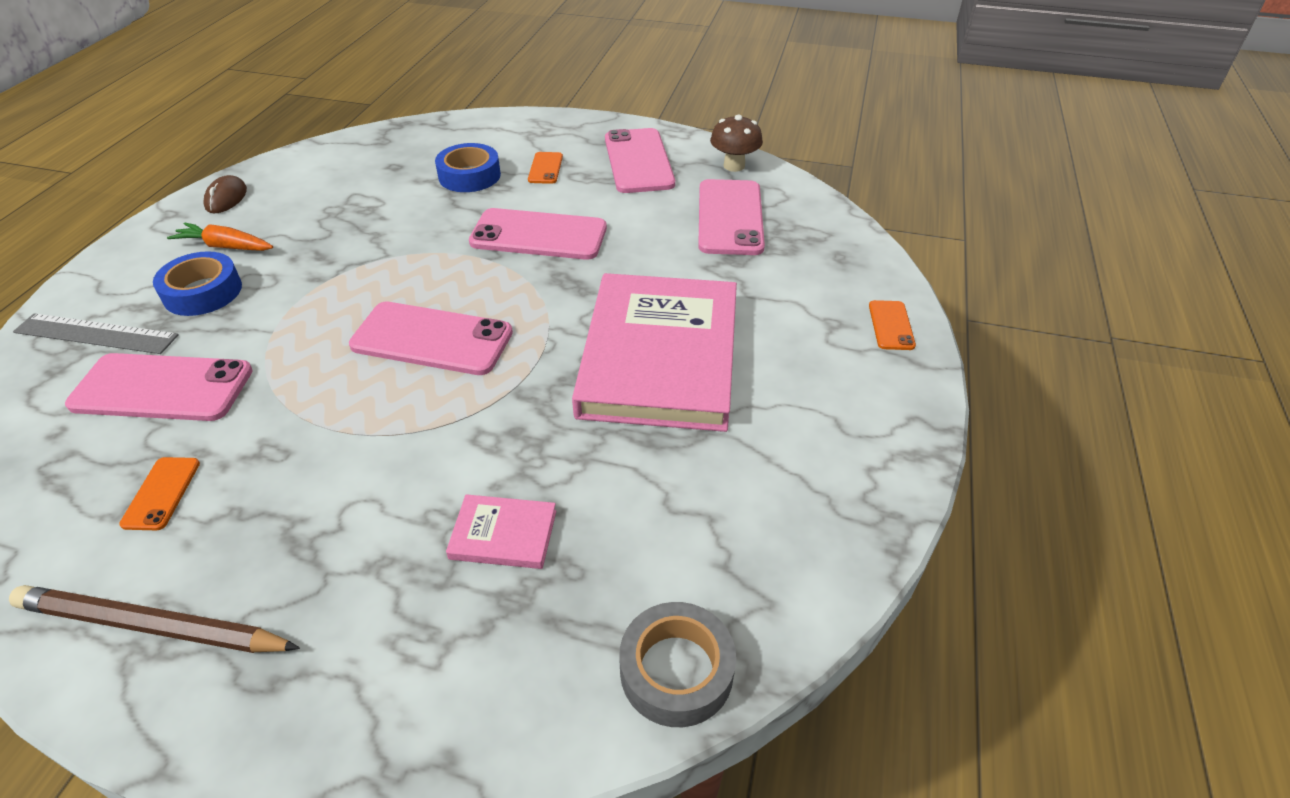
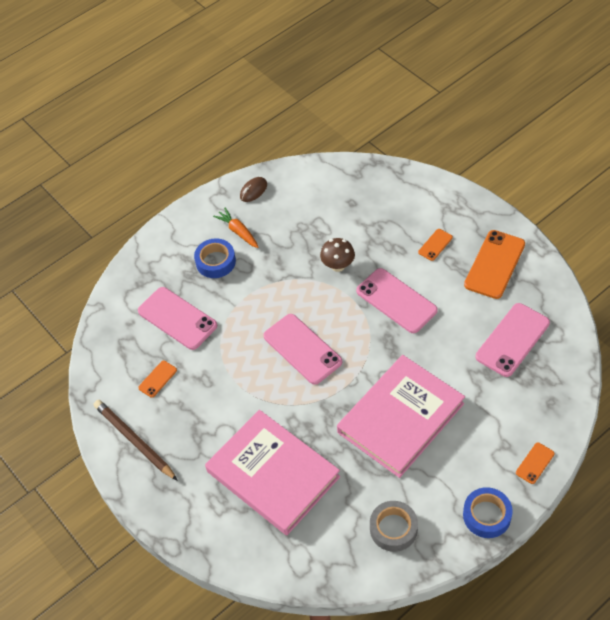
camera: 40 degrees right, 10 degrees up
(96, 334) = (162, 268): grey ruler -> none
(469, 176) = (388, 231): blue tape -> blue tape (487, 515)
(503, 534) = (273, 474): pink book -> pink book, size x2.49
(638, 161) = (494, 264): pink phone -> orange phone
(676, 670) = (300, 568): grey tape -> grey tape (393, 529)
(734, 166) = (550, 297): brown mushroom -> brown mushroom (338, 266)

